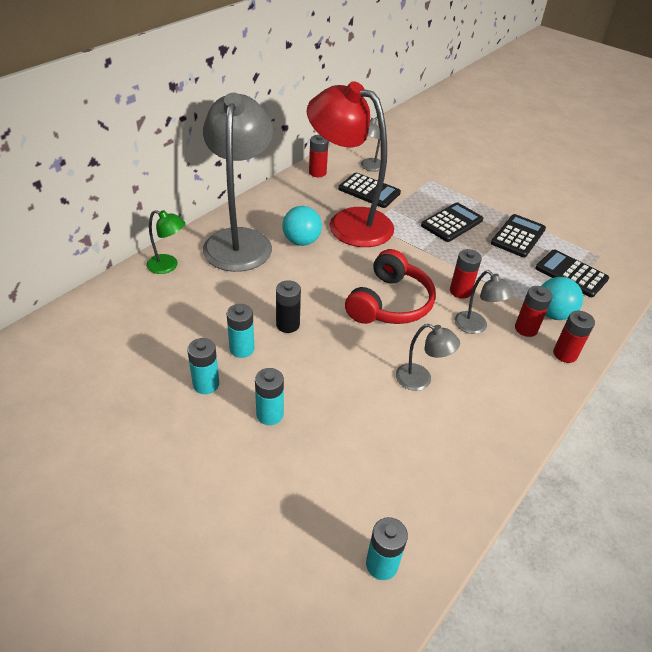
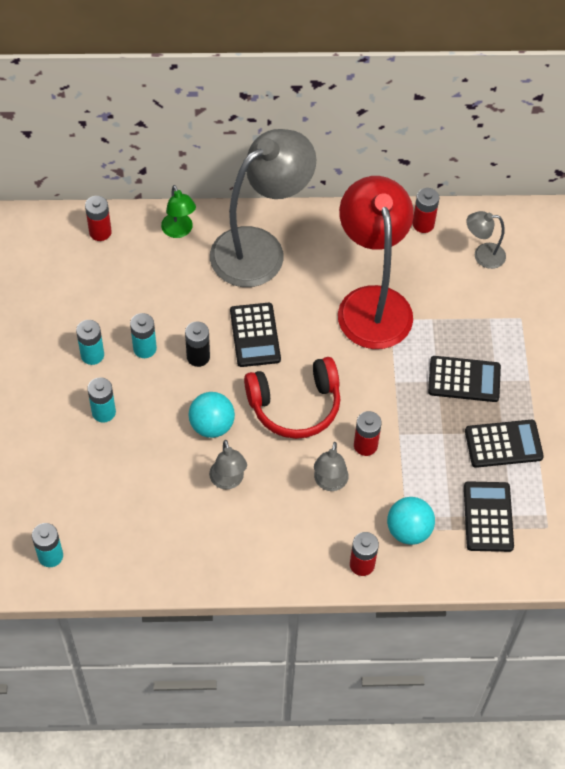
camera: 50 degrees right, 15 degrees up
(301, 241) = (306, 290): turquoise ball -> turquoise ball (212, 425)
(369, 191) = (440, 283): black calculator -> black calculator (255, 335)
(526, 329) = (366, 520): red battery -> red battery (100, 232)

